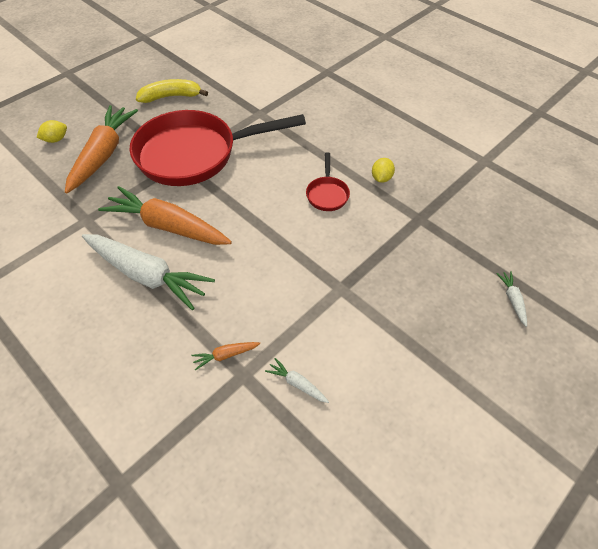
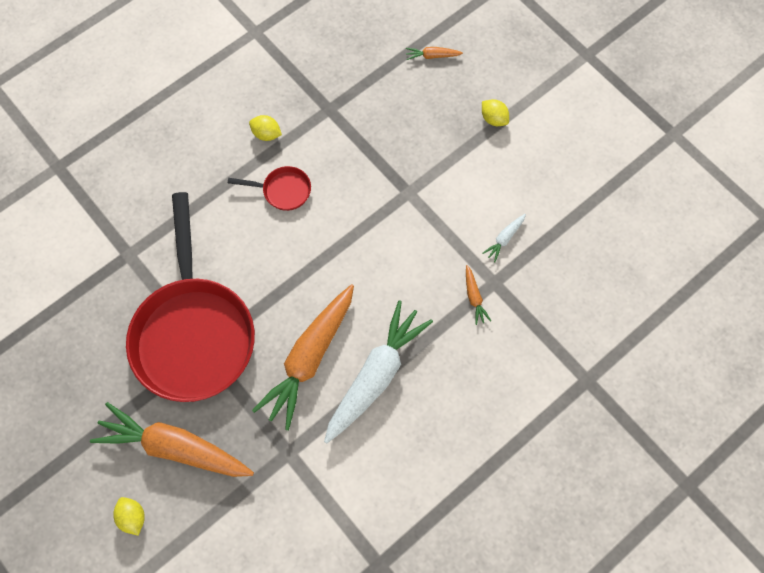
camera: 85 degrees left, 15 degrees up
(171, 97) = (68, 368): yellow banana -> none
(450, 366) = (493, 119): none -> yellow lemon
(512, 300) = (432, 56): white carrot -> orange carrot

